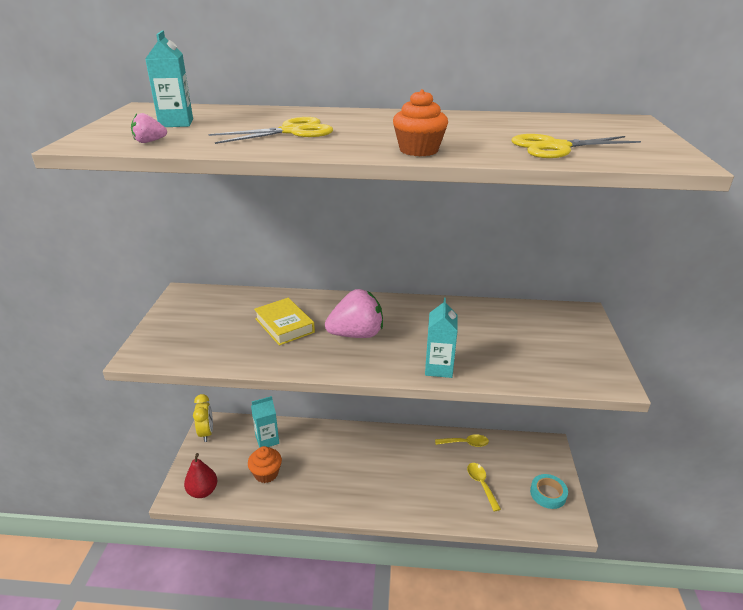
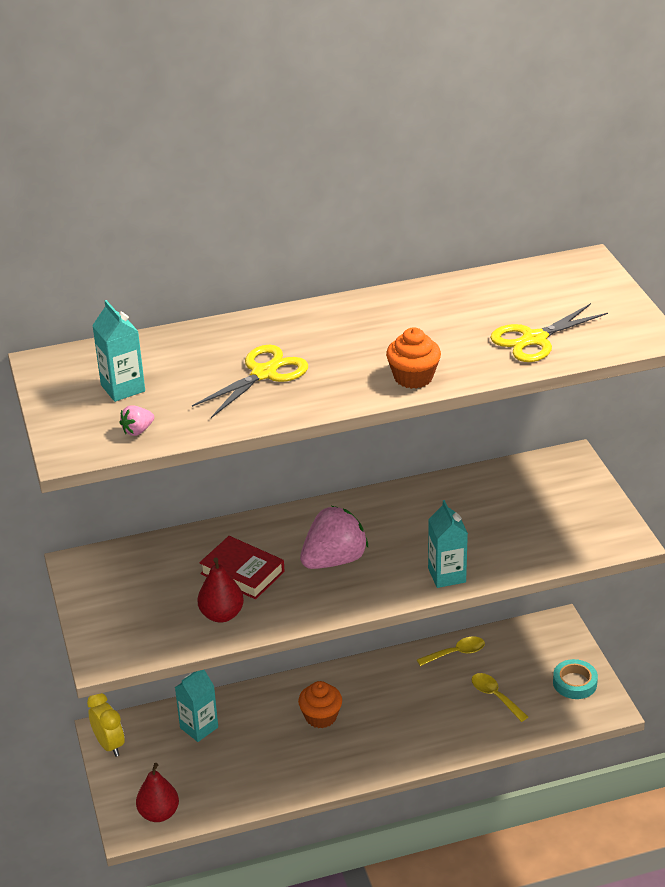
camera: 20 degrees left, 5 degrees up
(246, 349) = (221, 614): none -> red pear
(266, 473) = (226, 767): orange cupcake -> orange cupcake (321, 717)
(284, 325) = (242, 572): yellow book -> red book

